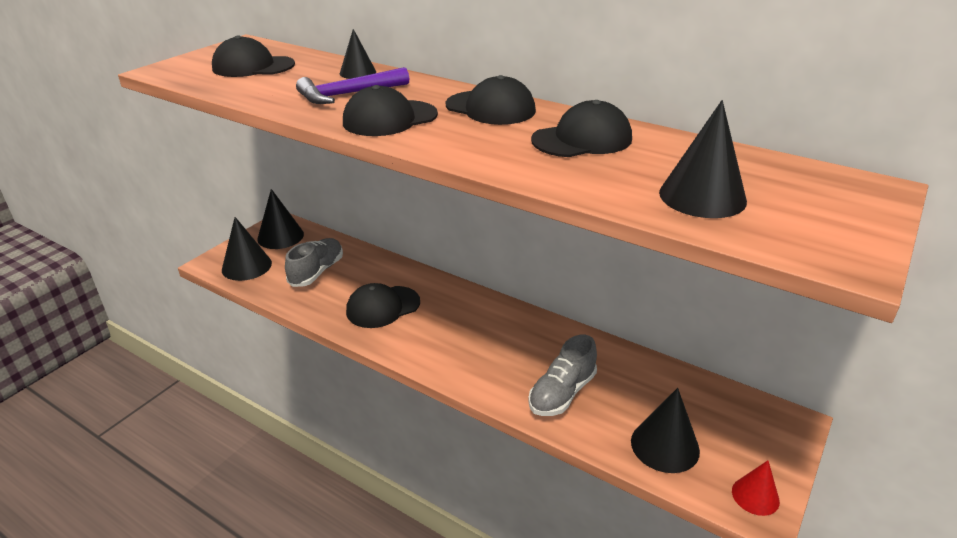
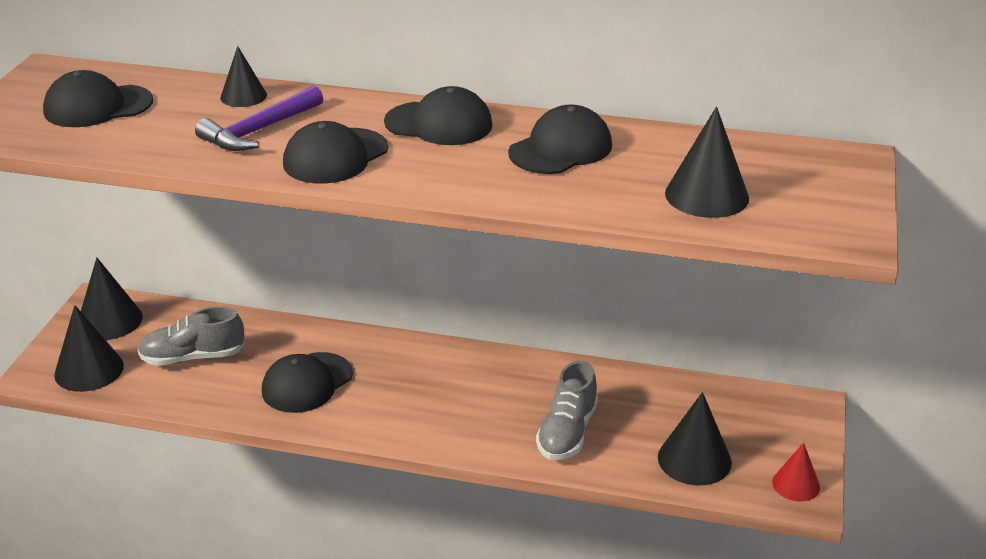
camera: 20 degrees left, 0 degrees up
(317, 272) = (192, 357): grey shoe -> grey shoe turned 105 degrees counterclockwise

